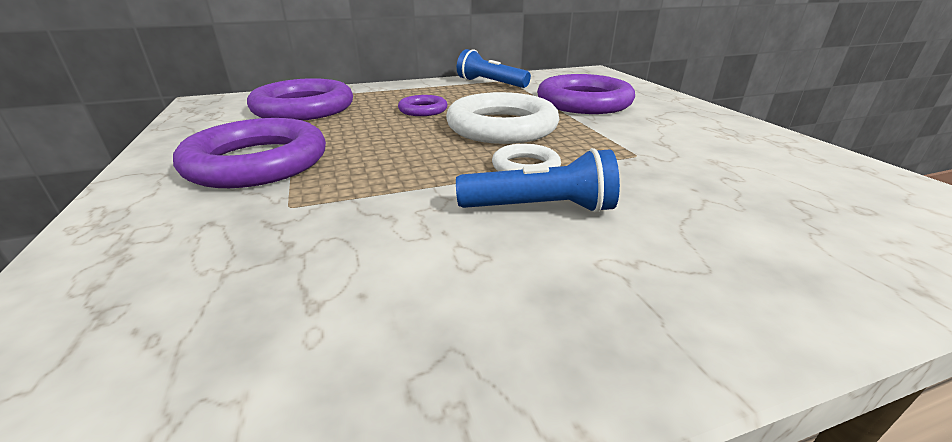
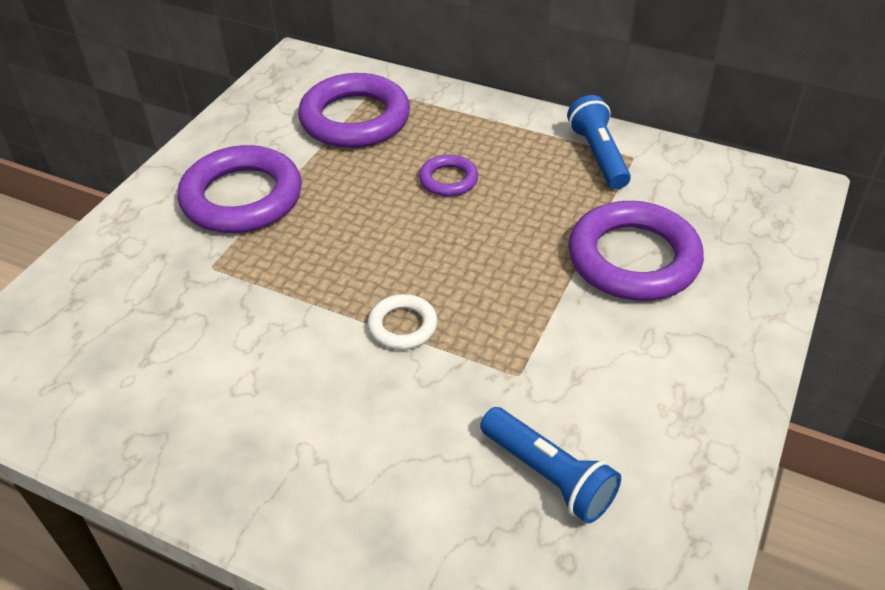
camera: 45 degrees right, 15 degrees up
(502, 127) = (473, 255): white ring -> none
(540, 208) = (341, 376): blue flashlight -> blue flashlight (548, 475)

